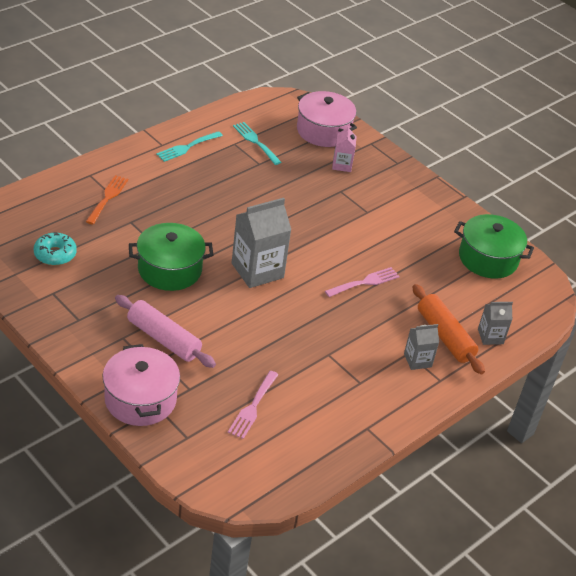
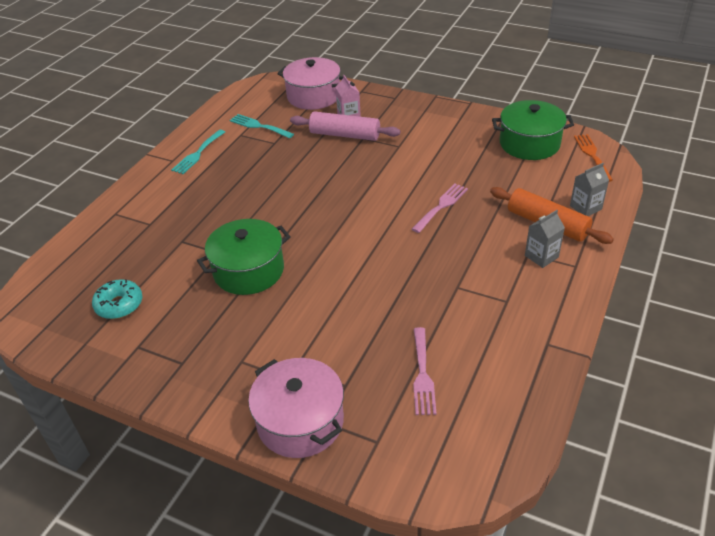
camera: 15 degrees left, 0 degrees up
(107, 198) = (145, 228): orange fork -> orange fork (592, 155)
(163, 339) = (285, 344): pink rolling pin -> pink rolling pin (344, 135)
(257, 270) = (335, 236): grey carton -> none

